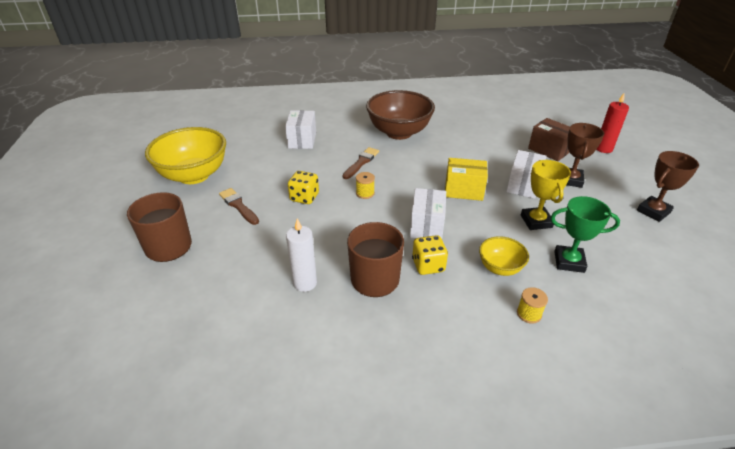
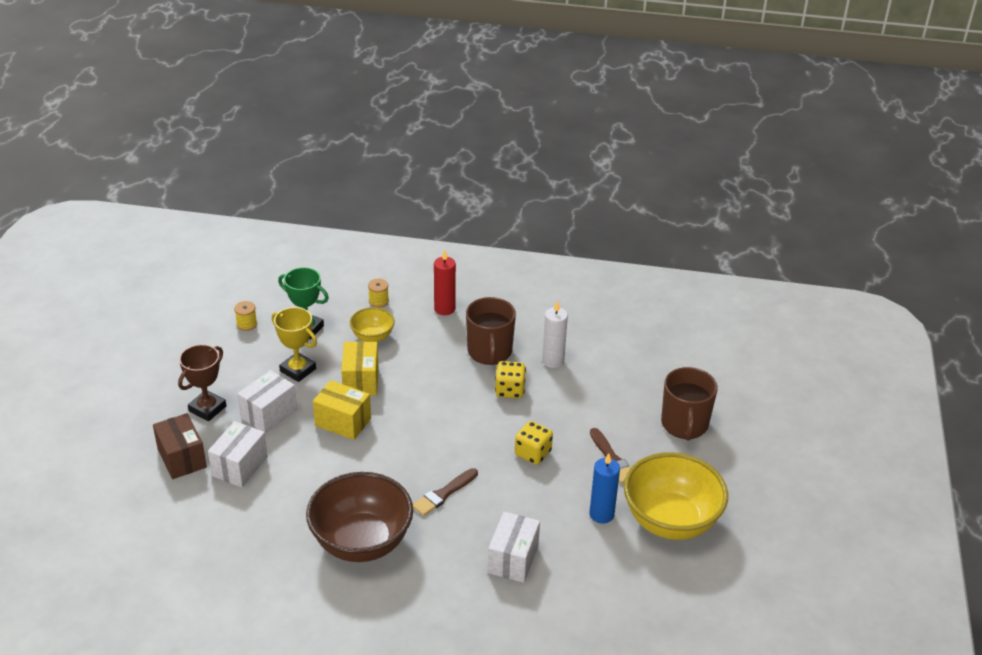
camera: 165 degrees left, 0 degrees up
(245, 170) = (601, 514): none -> blue candle
(365, 193) = (459, 443): yellow spool -> yellow spool (246, 324)
(427, 226) = (413, 389): white box -> white box (240, 466)
(428, 265) = (435, 352): yellow dice -> yellow dice (510, 390)
(476, 224) = (361, 381): none -> yellow box
(536, 221) = (298, 370): yellow trophy -> yellow trophy turned 60 degrees counterclockwise
(603, 149) = (109, 444): red candle -> red candle (444, 309)
(653, 211) = (167, 354): brown trophy -> none

